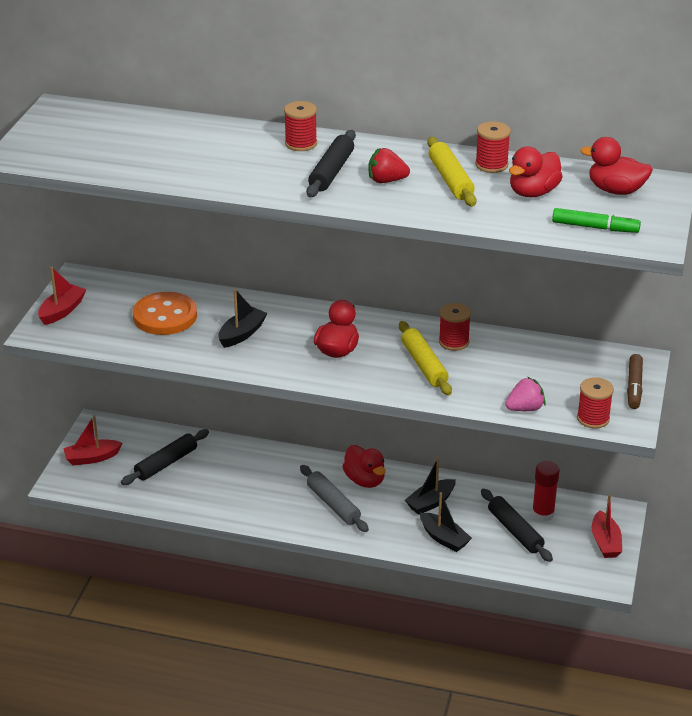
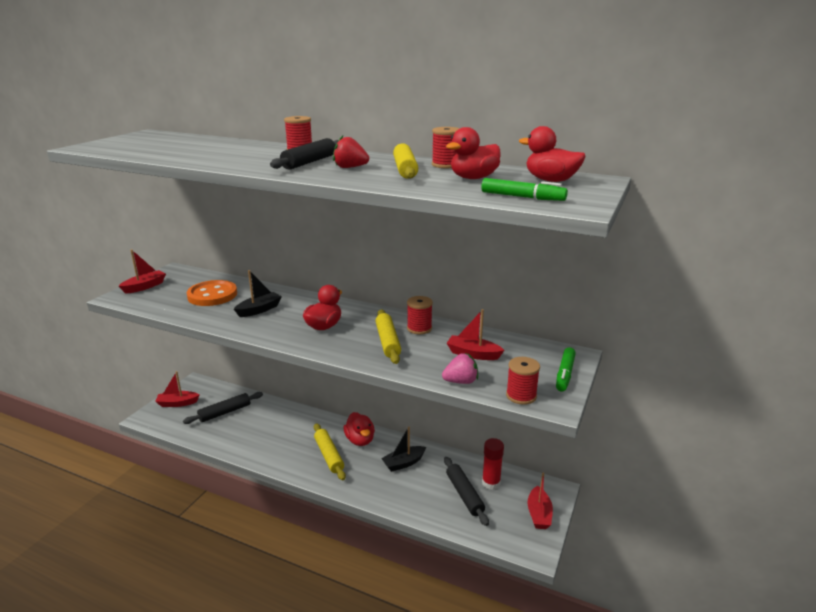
camera: 10 degrees right, 10 degrees down
(333, 504) = (329, 455): grey rolling pin -> yellow rolling pin
(444, 538) = (404, 493): black boat -> none
(528, 371) = (473, 354): none -> red boat
(634, 387) = (564, 374): brown marker -> green marker

